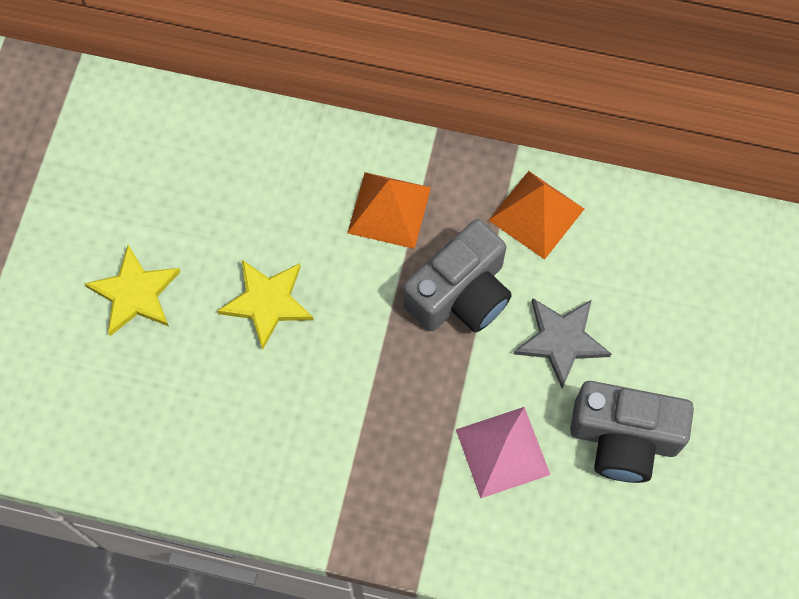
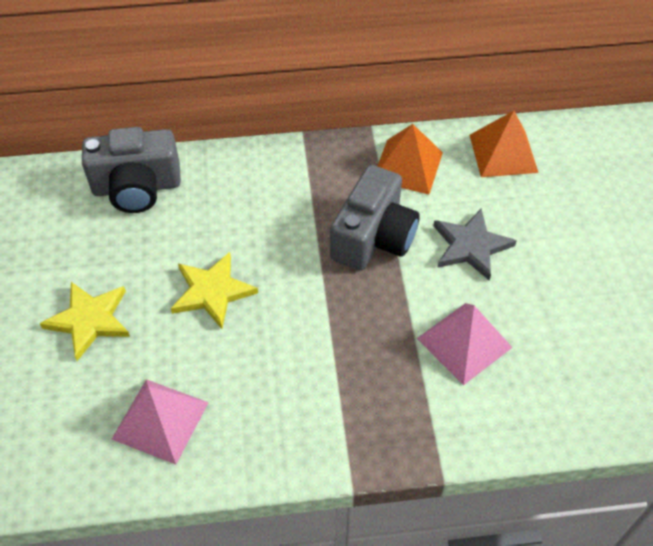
camera: 20 degrees left, 15 degrees down
(169, 429) = (160, 420): none -> pink pyramid
(389, 210) = (288, 196): orange pyramid -> orange pyramid (503, 153)
(623, 438) = (557, 301): grey camera -> grey camera (137, 187)

